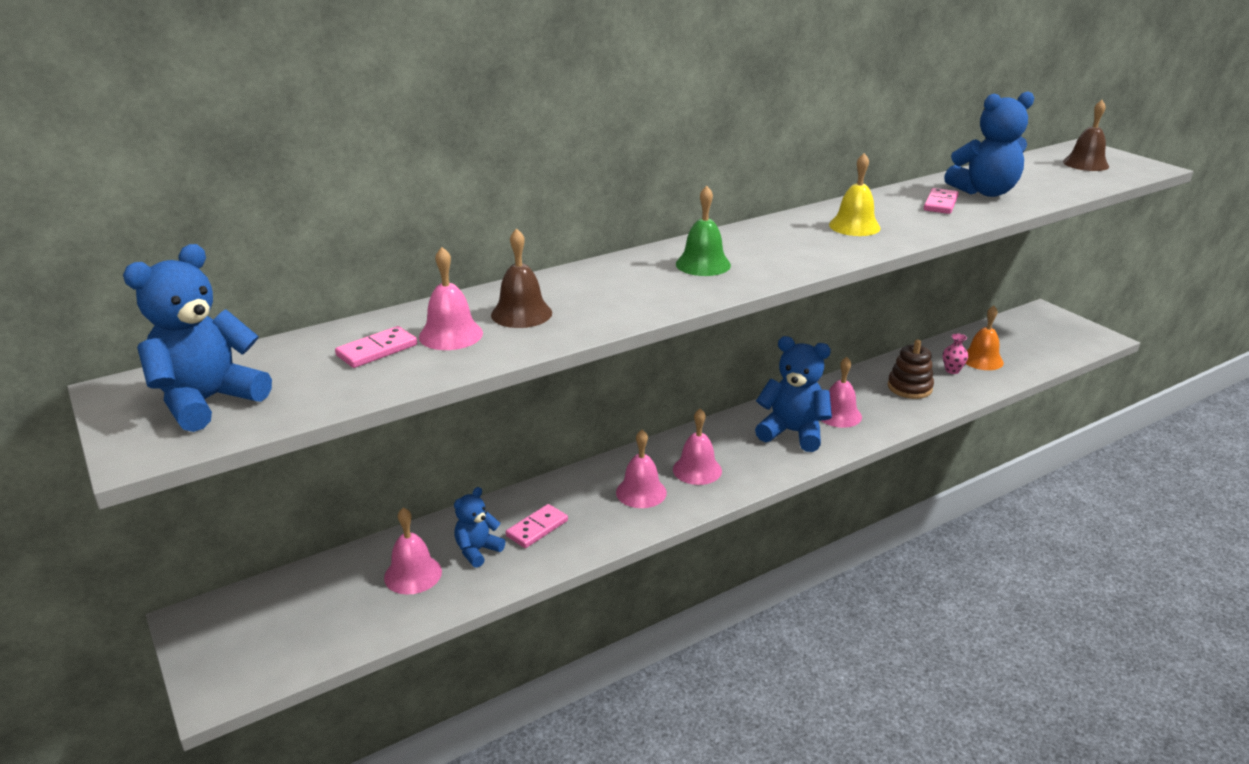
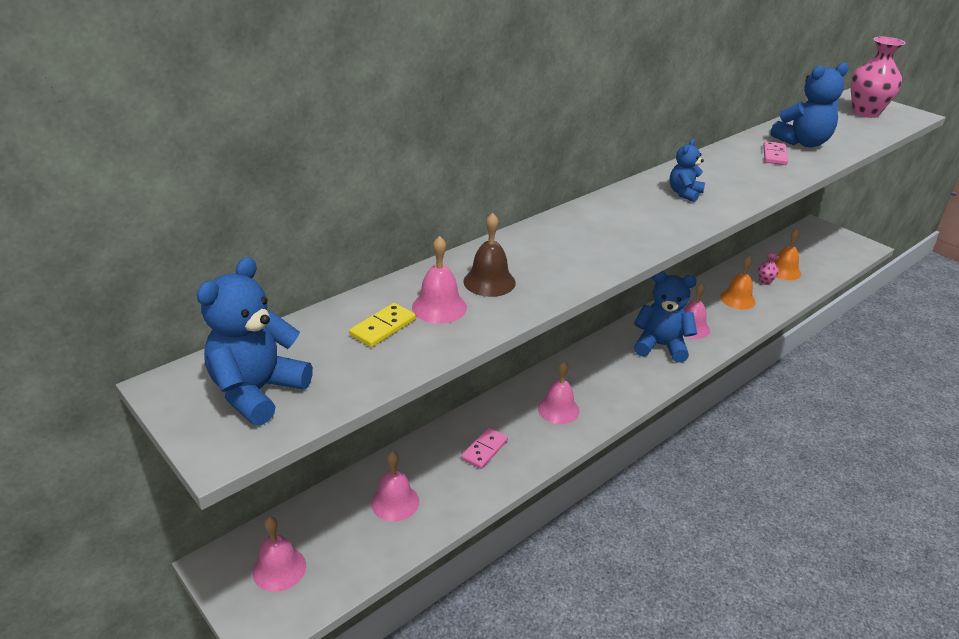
camera: 10 degrees left, 5 degrees up
(377, 350) = (383, 327): pink domino -> yellow domino
(477, 551) = (442, 475): blue teddy bear -> blue teddy bear (684, 193)
(697, 470) = (596, 385): pink bell -> pink bell (279, 568)
(703, 264) = (616, 223): green bell -> none
(854, 226) = (718, 180): yellow bell -> none
(909, 387) = (737, 299): brown stacking toy -> orange bell
(1085, 164) = (865, 113): brown bell -> pink vase

